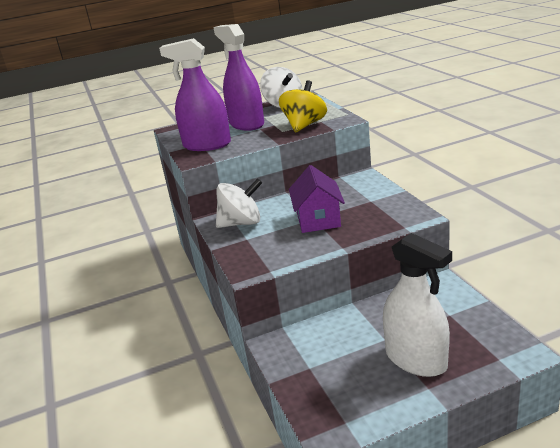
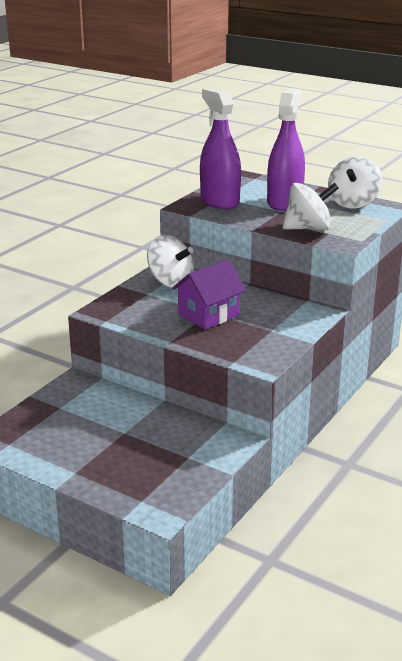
camera: 50 degrees right, 0 degrees up
(304, 125) = (308, 228): yellow spinning top -> white spinning top
(416, 359) = (107, 456): white spray bottle -> none

